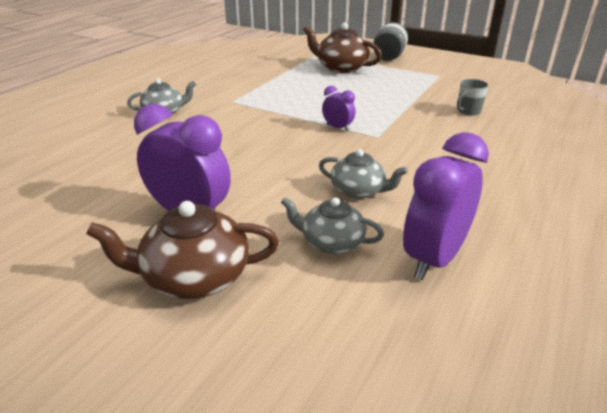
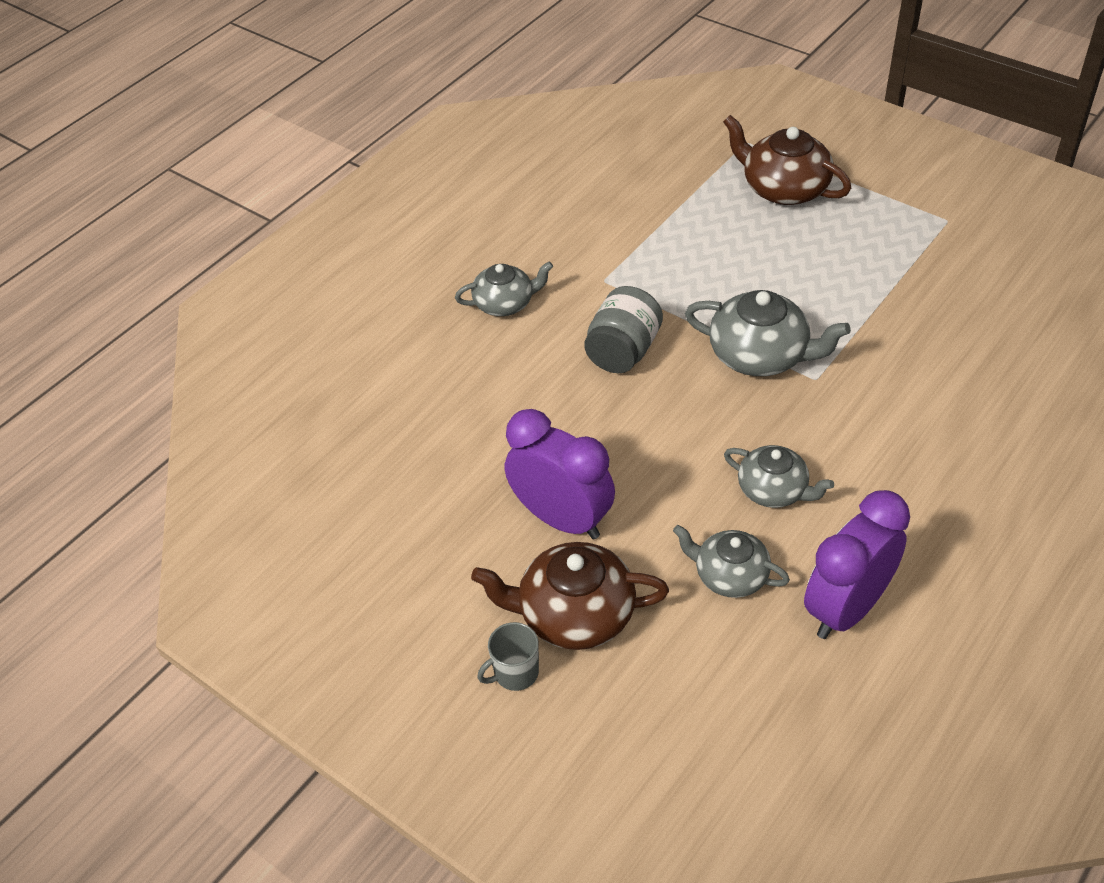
camera: 10 degrees right, 15 degrees up
(337, 128) = (760, 355): purple clock -> grey teapot
(388, 57) = (871, 158): grey jar -> grey jar (623, 351)
(468, 111) = (968, 323): grey mug -> grey mug (515, 673)

